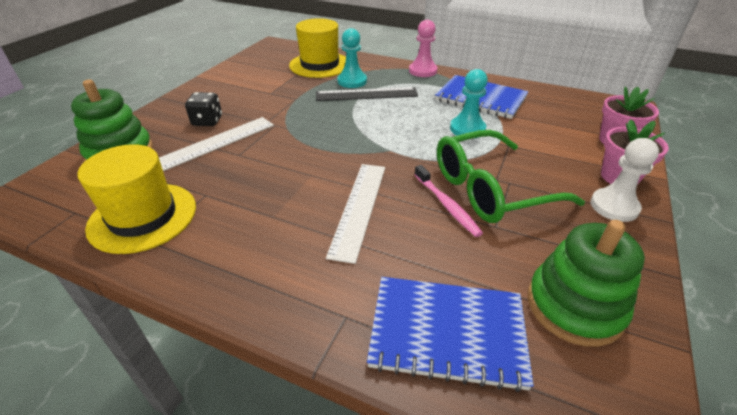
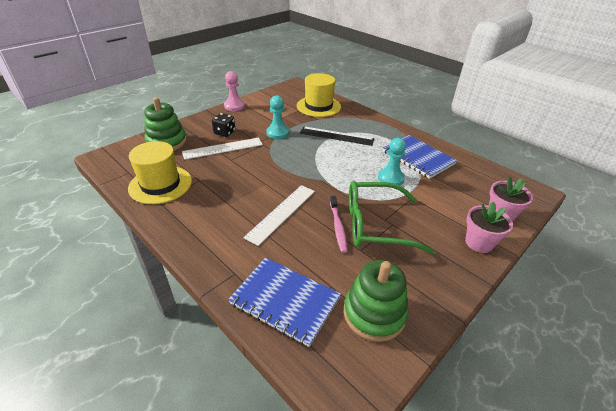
camera: 20 degrees right, 0 degrees up
(352, 81) = (333, 124): turquoise pawn -> turquoise pawn (277, 133)
(423, 71) = (389, 126): pink pawn -> pink pawn (234, 106)
(614, 206) = (456, 261): white pawn -> none

